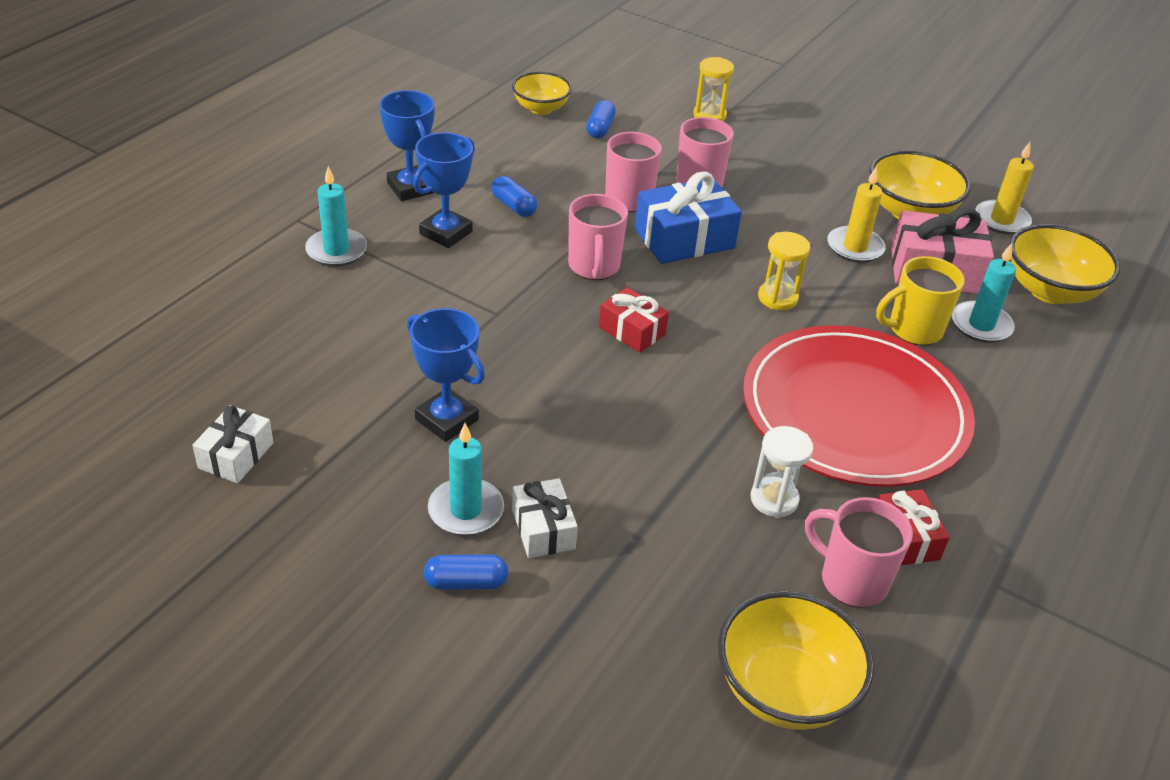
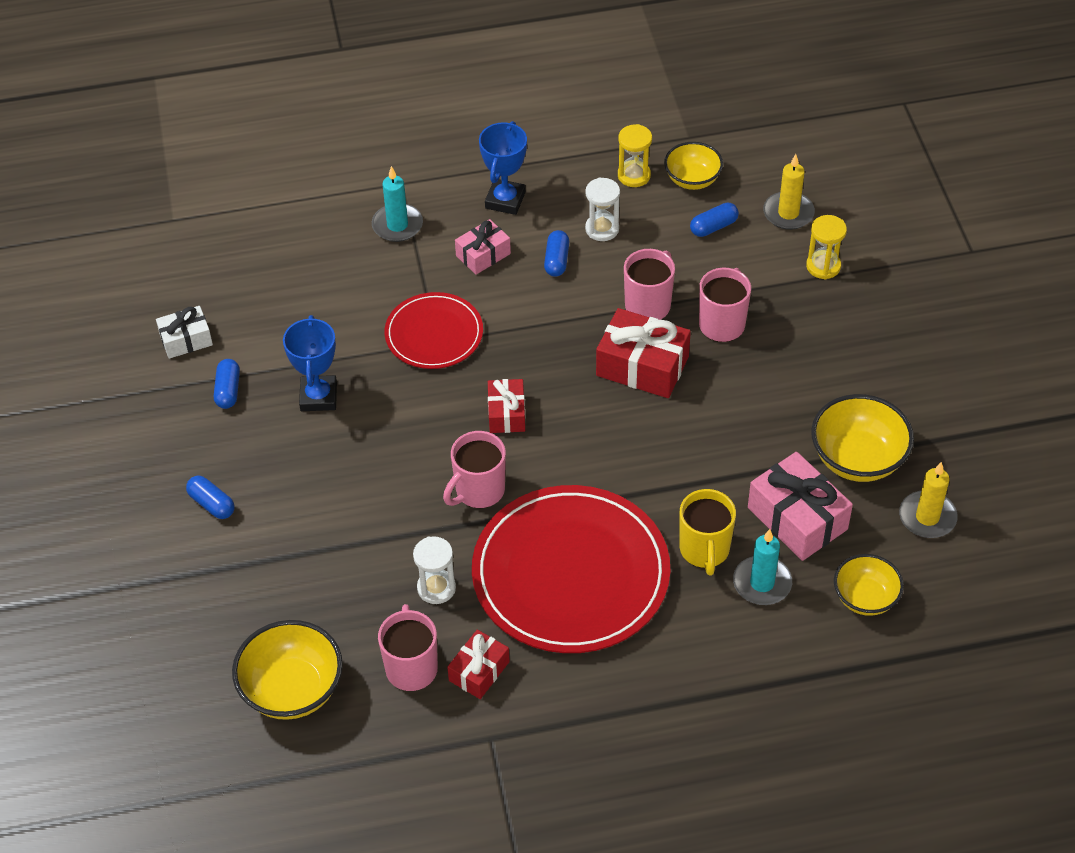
camera: 50 degrees right, 10 degrees up
(344, 471) = (228, 390): none -> blue capsule
(446, 233) = (483, 255): blue trophy -> pink gift
(466, 510) = (261, 462): turquoise candle -> none
(485, 310) = (434, 334): none -> red plate
(519, 169) = (602, 229): none -> white hourglass
(543, 529) = (286, 505): white gift -> none
(594, 267) = (547, 347): pink mug -> pink mug (479, 491)
(684, 238) = (642, 366): blue gift -> red gift
(777, 298) = (641, 458): yellow hourglass -> yellow hourglass (634, 175)
(855, 247) = (763, 458): yellow candle -> yellow candle (788, 213)
(913, 329) = (704, 550): yellow mug -> yellow mug turned 120 degrees counterclockwise
(1050, 291) = (865, 598): yellow bowl -> yellow bowl, size x0.65

